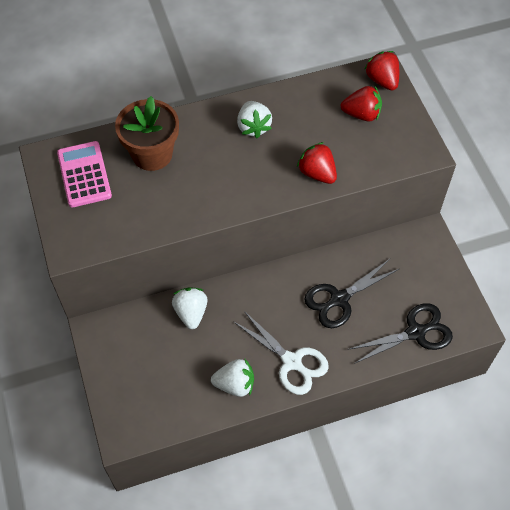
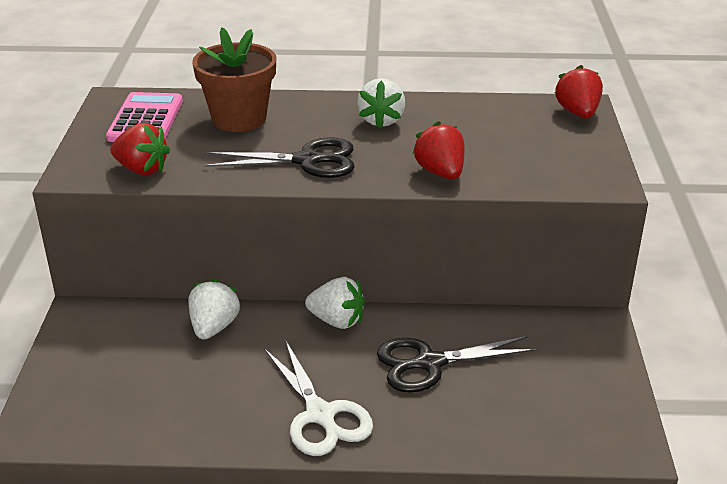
camera: 20 degrees right, 25 degrees down
(235, 384) = (223, 418): white strawberry -> white strawberry (337, 321)
(361, 114) = (533, 135): red strawberry -> red strawberry (142, 169)
(415, 332) = (529, 430): black scissors -> black scissors (307, 161)

